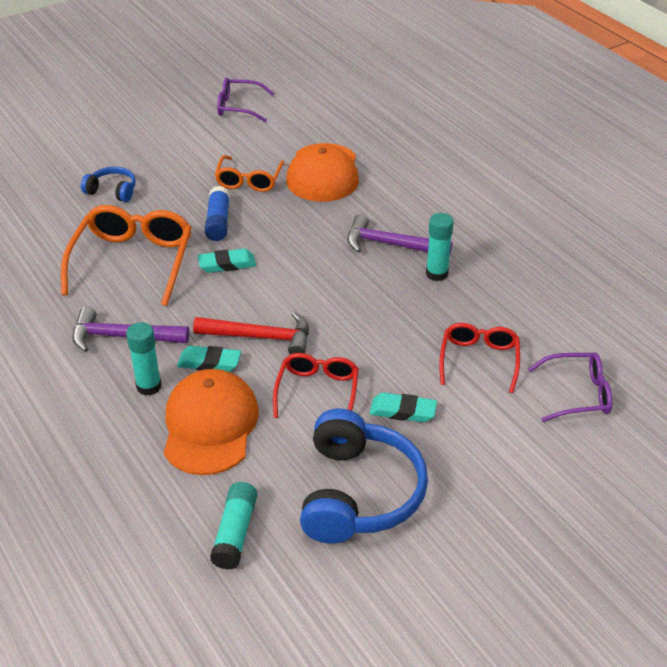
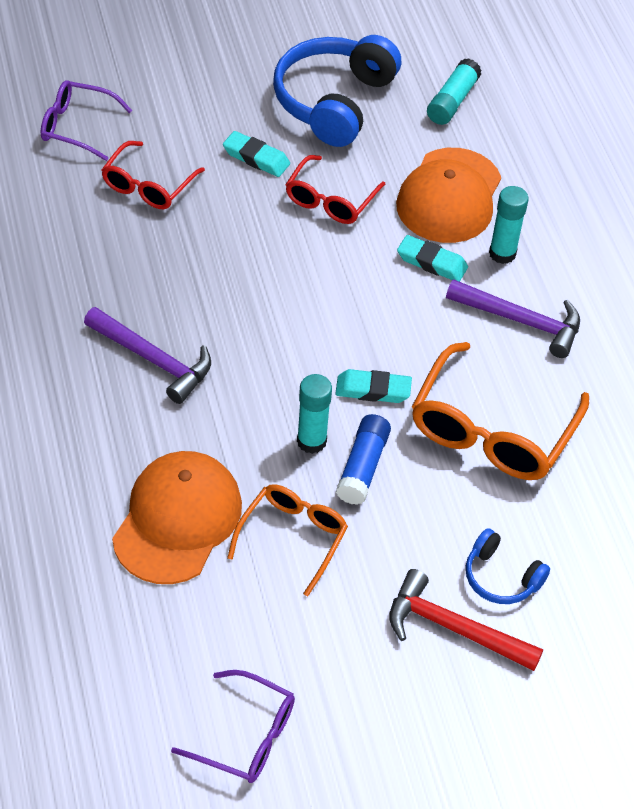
camera: 165 degrees left, 10 degrees up
(260, 337) = (367, 277): red hammer -> red hammer (454, 629)
(437, 274) = (124, 301): turquoise glue stick -> turquoise glue stick (311, 441)

